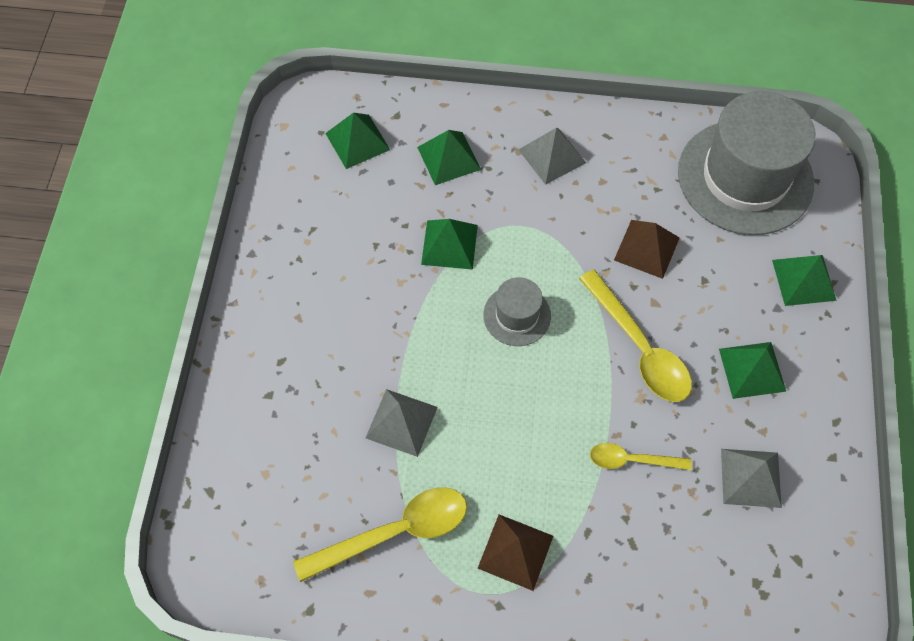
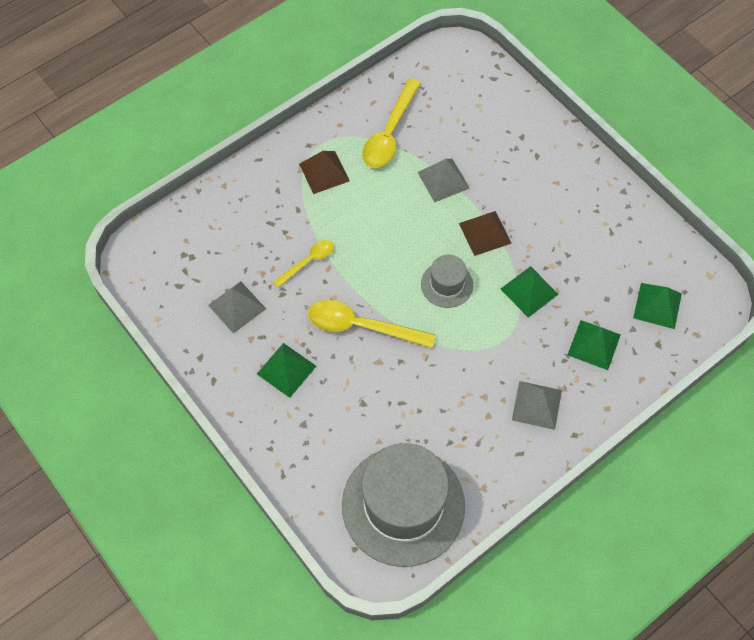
camera: 135 degrees right, 0 degrees up
(647, 249) = (416, 393): brown pyramid -> brown pyramid (484, 233)
(803, 280) = (303, 459): green pyramid -> none

